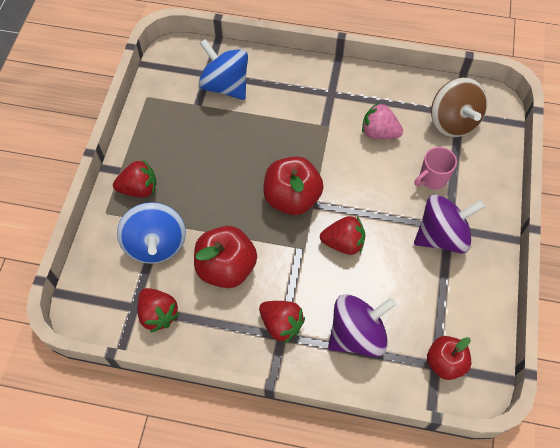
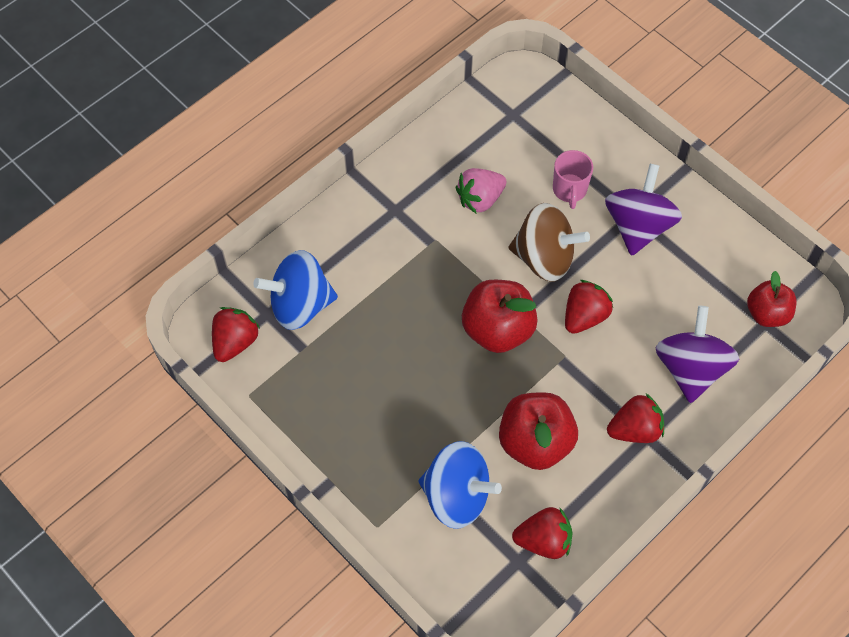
camera: 55 degrees left, 0 degrees up
(139, 189) = (372, 474): red strawberry -> red strawberry (235, 342)
(453, 122) = (518, 127): brown spinning top -> brown spinning top (544, 258)

